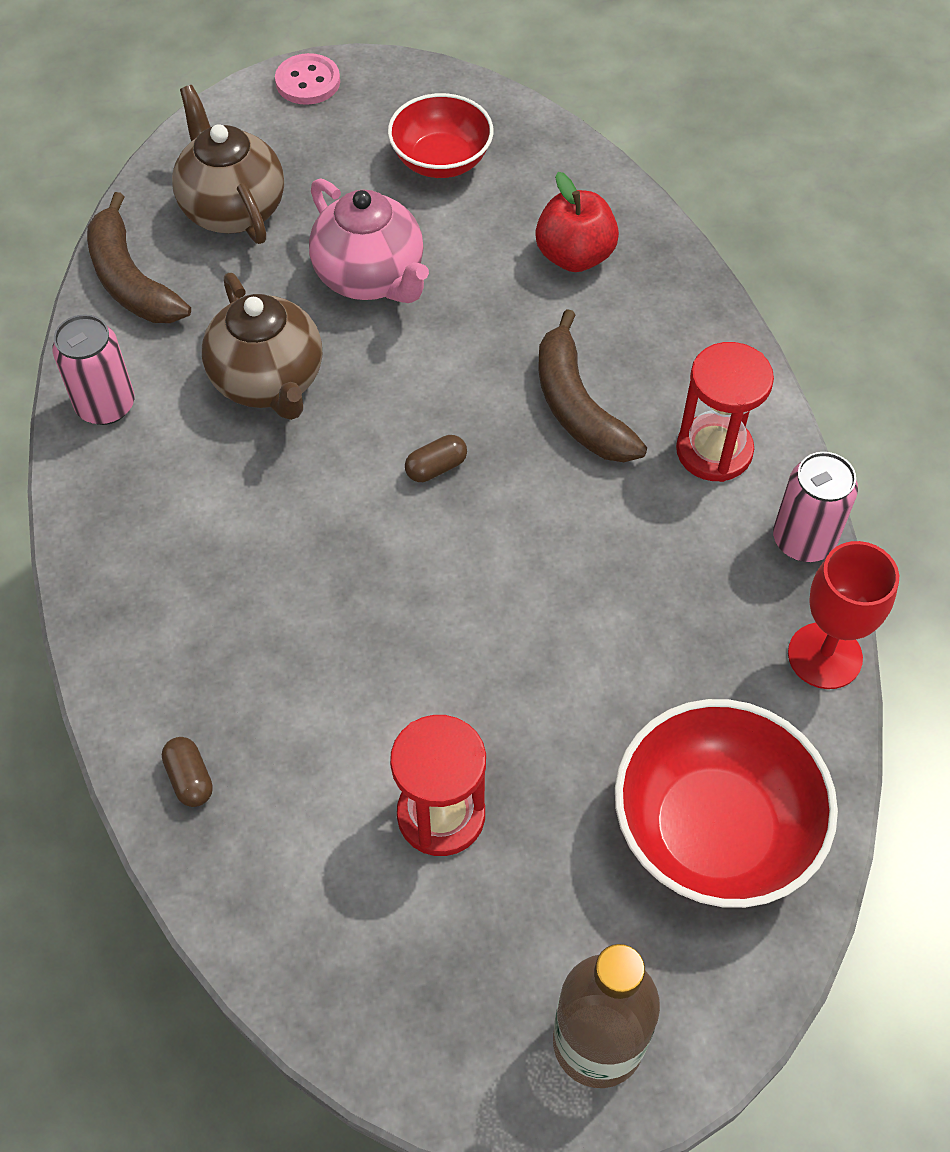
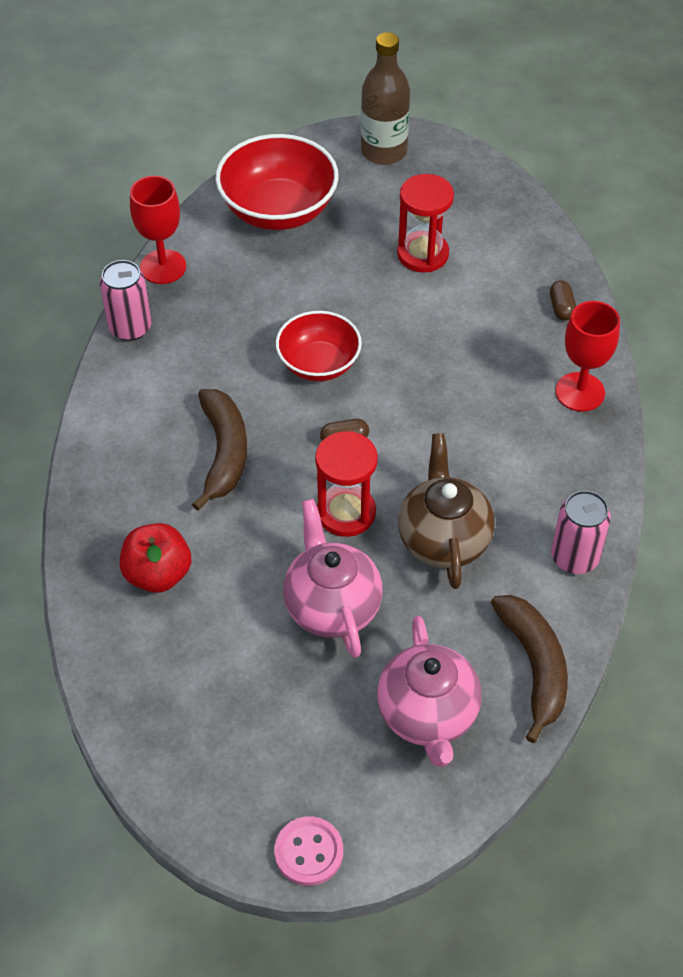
camera: 160 degrees left, 5 degrees down
(135, 635) = (580, 392): none -> red goblet
(232, 209) = (427, 715): brown teapot -> pink teapot
(441, 160) = (221, 708): red bowl -> red bowl (319, 364)
(714, 451) = (149, 396): red hourglass -> red hourglass (346, 513)

